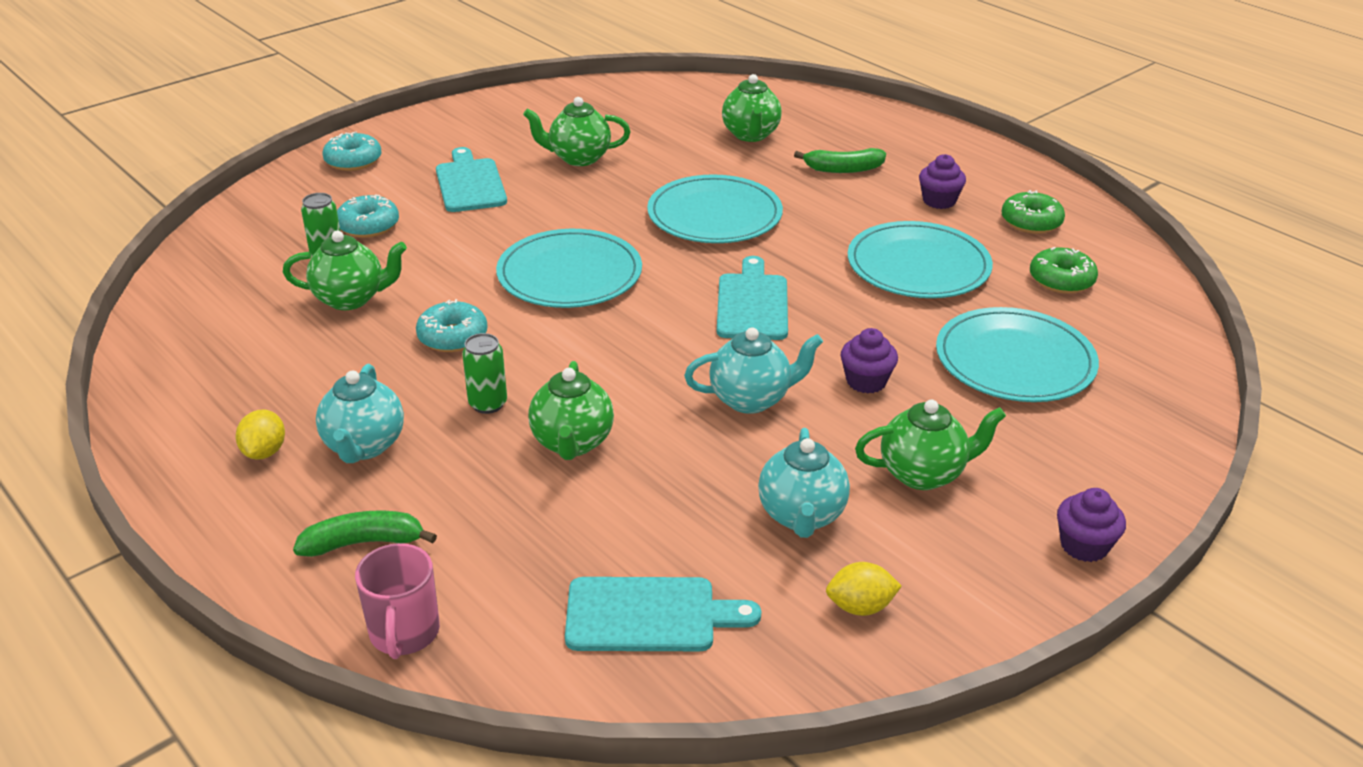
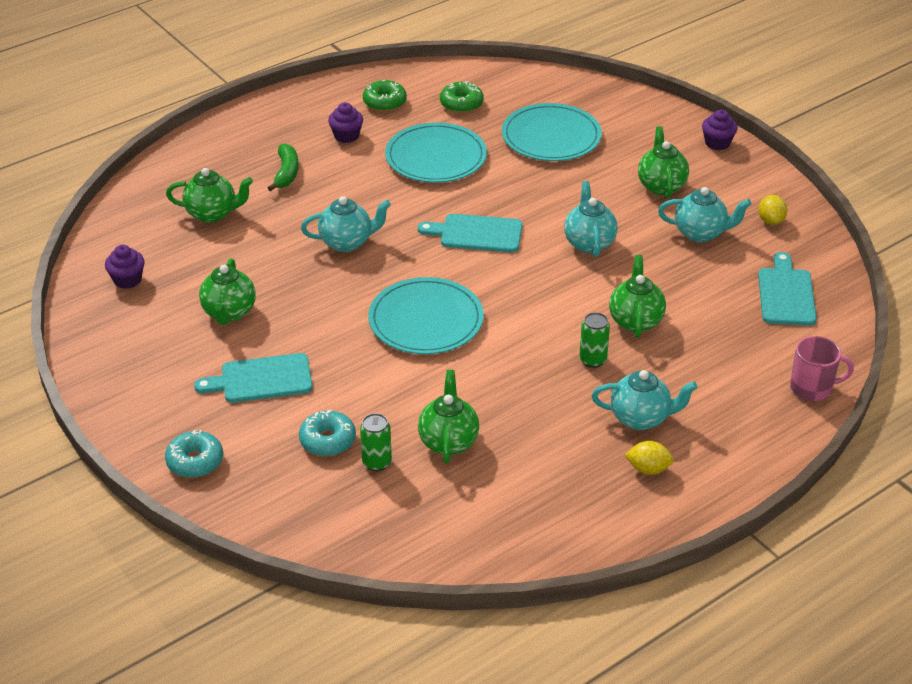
camera: 85 degrees left, 5 degrees up
(363, 543) = (738, 411): green banana -> none
(453, 337) = (508, 380): turquoise donut -> none
(572, 443) = (635, 321): green teapot -> green teapot turned 90 degrees counterclockwise
(714, 215) = (347, 242): turquoise plate -> turquoise teapot
(866, 381) = (571, 195): purple cupcake -> purple cupcake (127, 280)

